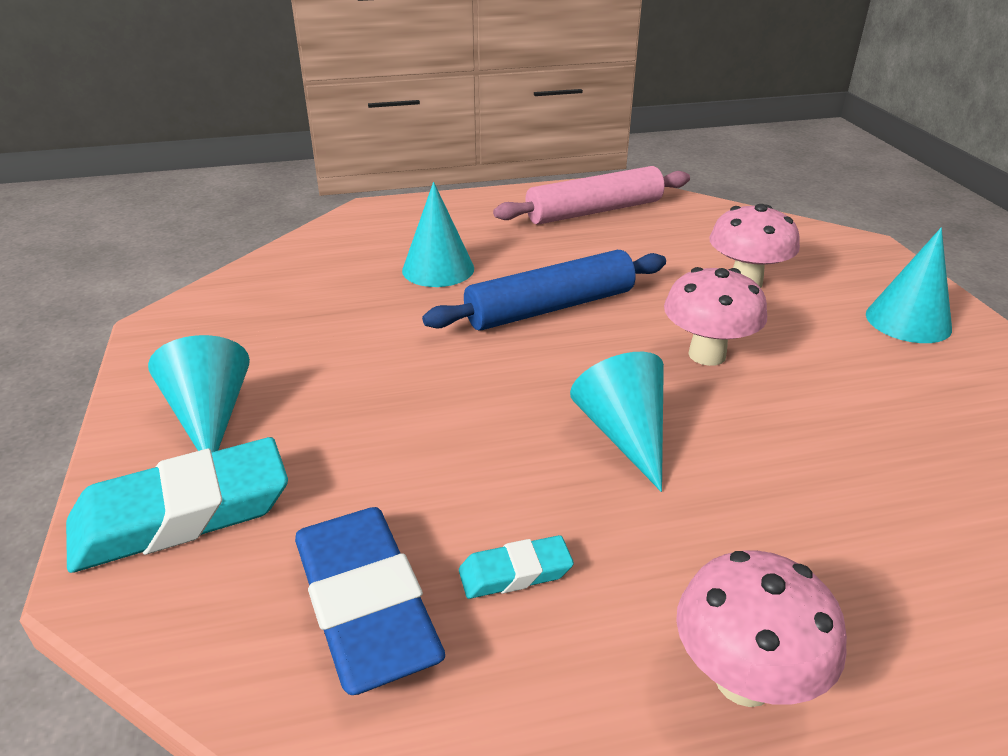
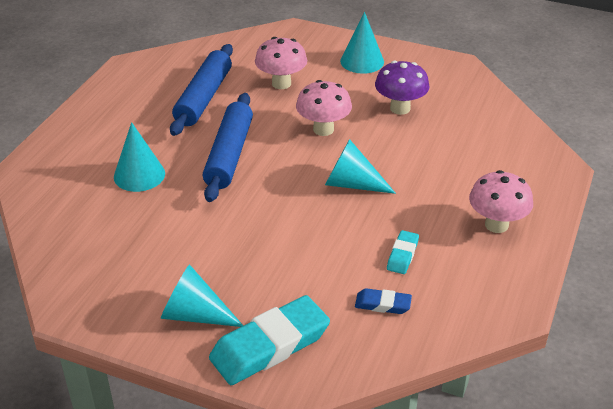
camera: 55 degrees left, 5 degrees up
(182, 514) = (270, 346): turquoise eraser -> turquoise eraser turned 45 degrees clockwise
(365, 605) = (383, 304): blue eraser -> blue eraser, size x0.48
(594, 211) = (147, 88): pink rolling pin -> none
(630, 247) = (203, 98): none -> blue rolling pin
(869, 402) = (400, 108): none -> purple mushroom

